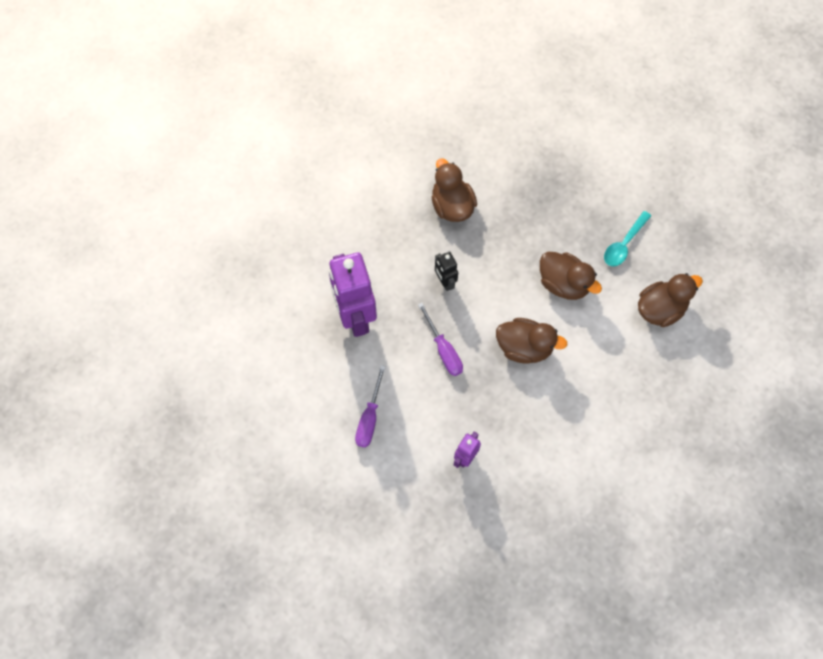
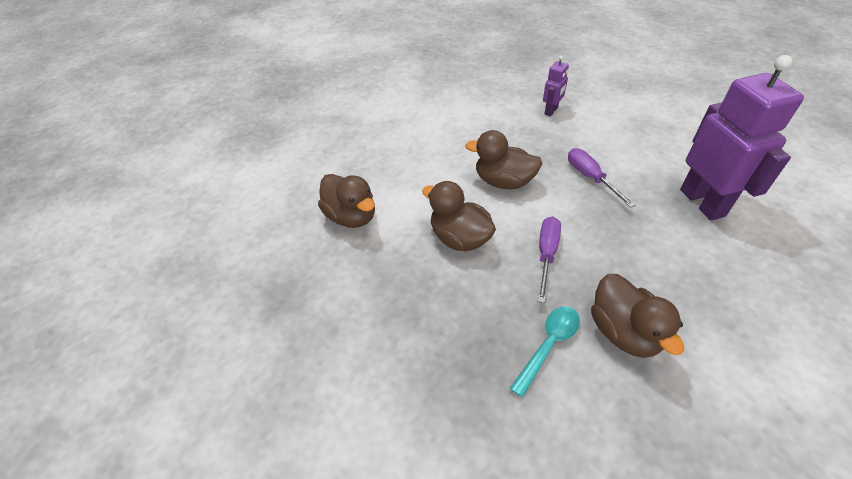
camera: 175 degrees left, 20 degrees down
(369, 418) = (648, 130): purple screwdriver -> purple screwdriver (546, 254)
(445, 282) = (606, 237): black robot -> none
(624, 244) = (379, 283): turquoise spoon -> turquoise spoon (548, 345)
(660, 309) = (352, 216): brown duck -> brown duck turned 105 degrees counterclockwise

